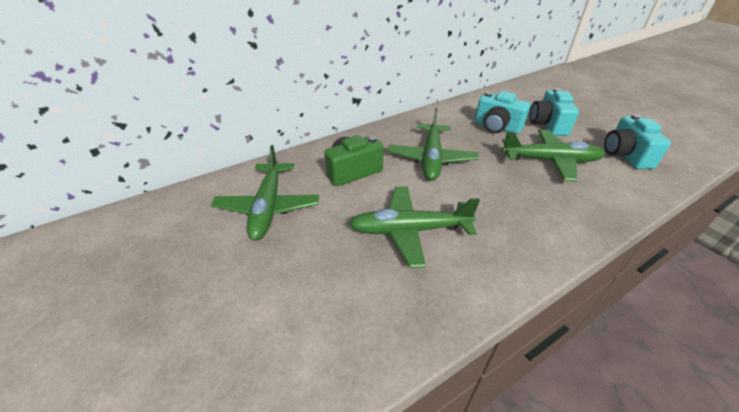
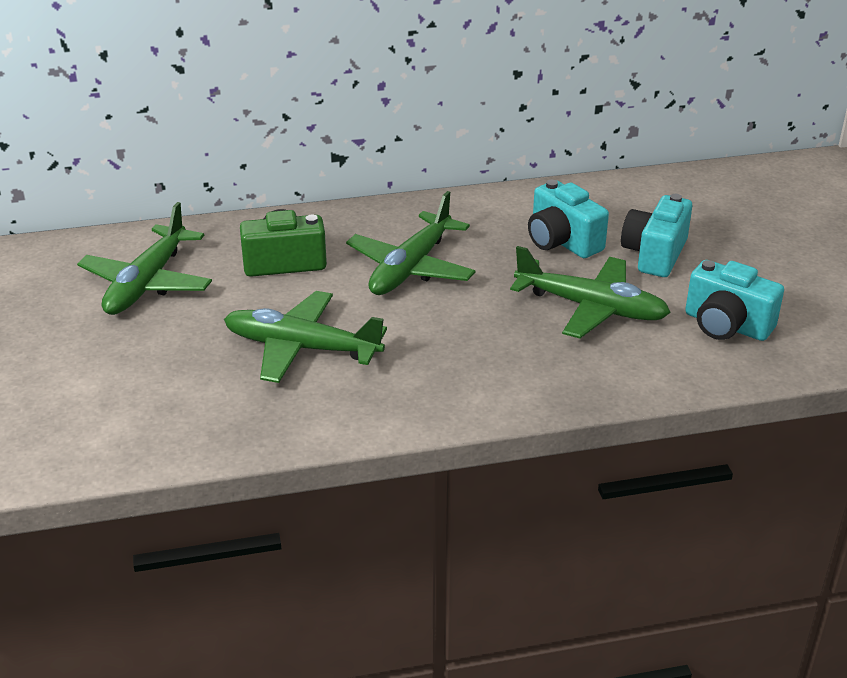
camera: 20 degrees right, 5 degrees down
(625, 155) = (726, 325): turquoise camera -> turquoise camera turned 75 degrees counterclockwise

